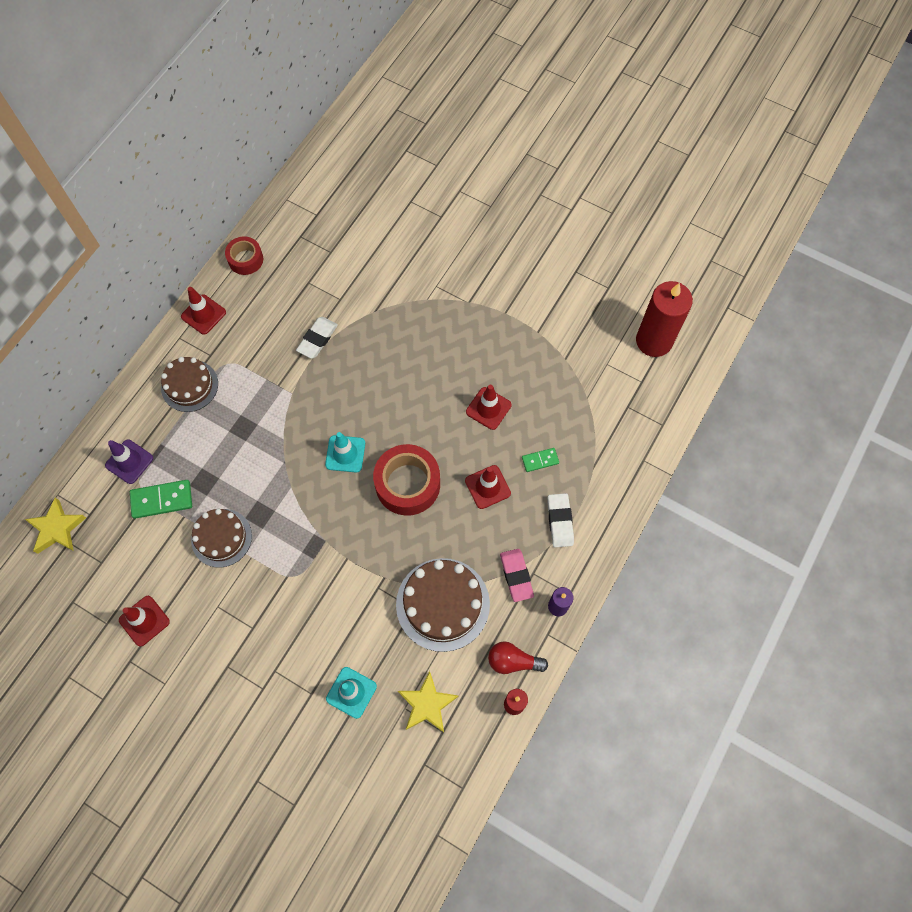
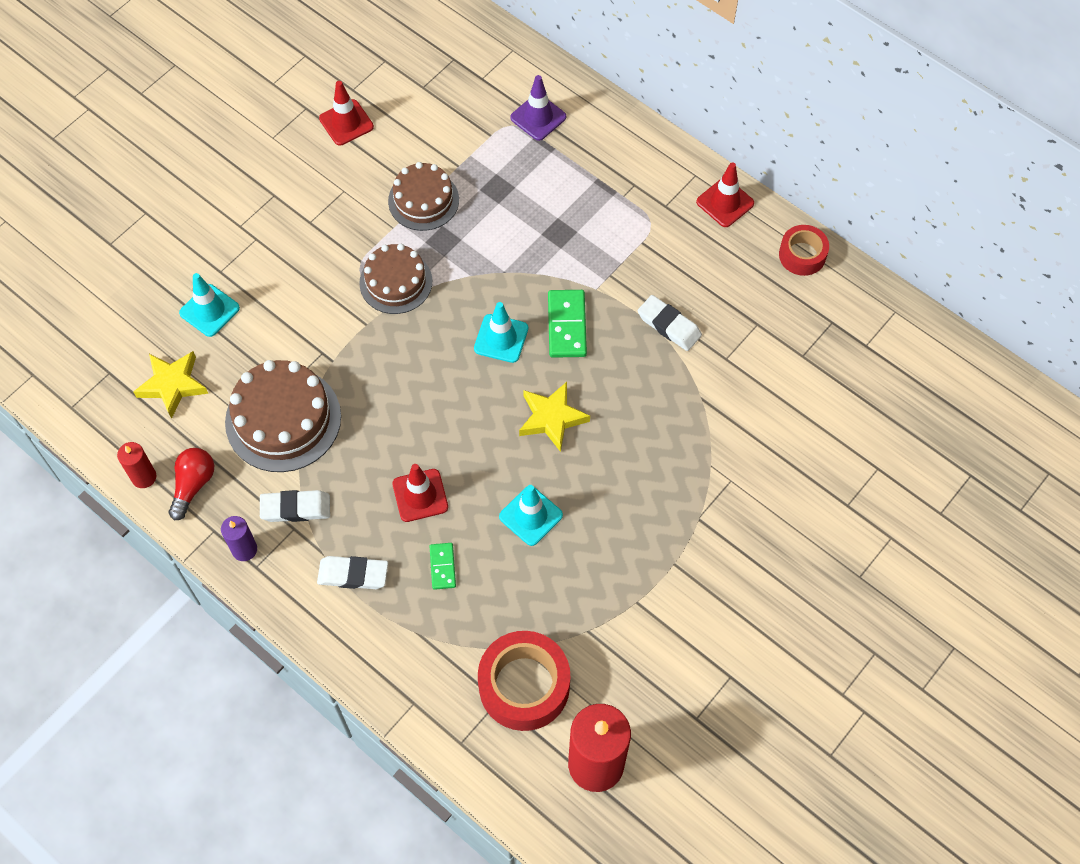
camera: 100 degrees right, 5 degrees down
(57, 529) = (472, 49): yellow star -> yellow star (551, 418)
(162, 500) = (483, 146): green domino -> green domino (566, 325)
(189, 385) = (626, 182): brown cake -> brown cake (396, 282)
(407, 484) = (445, 403): red tape -> red tape (524, 686)
(488, 408) = (530, 516): red traffic cone -> turquoise traffic cone
(516, 576) = (295, 508): pink eraser -> white eraser

